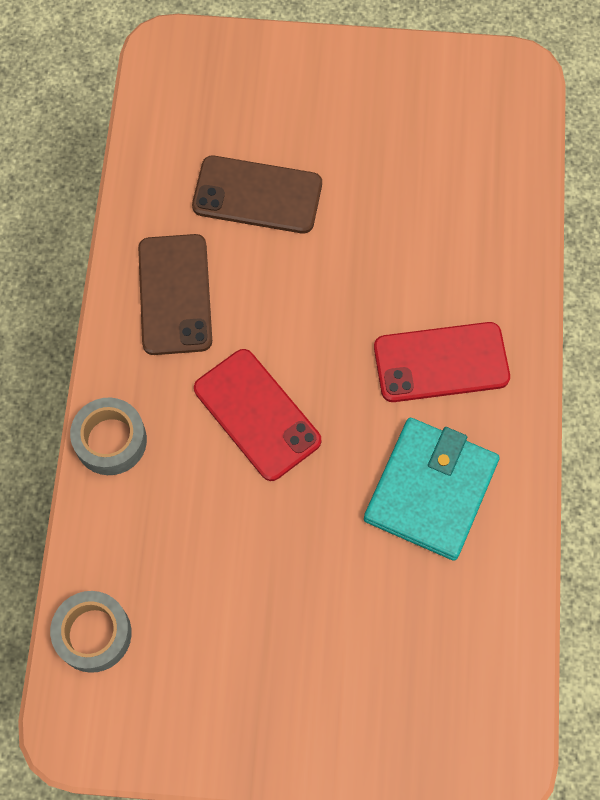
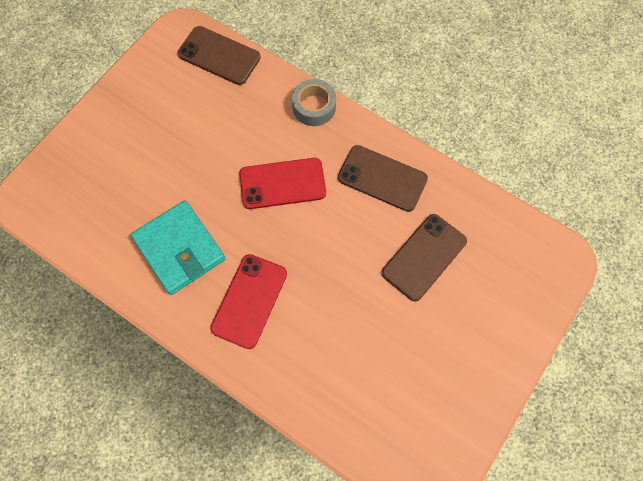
camera: 120 degrees right, 0 degrees up
(93, 634) = (219, 55): grey tape -> brown phone

